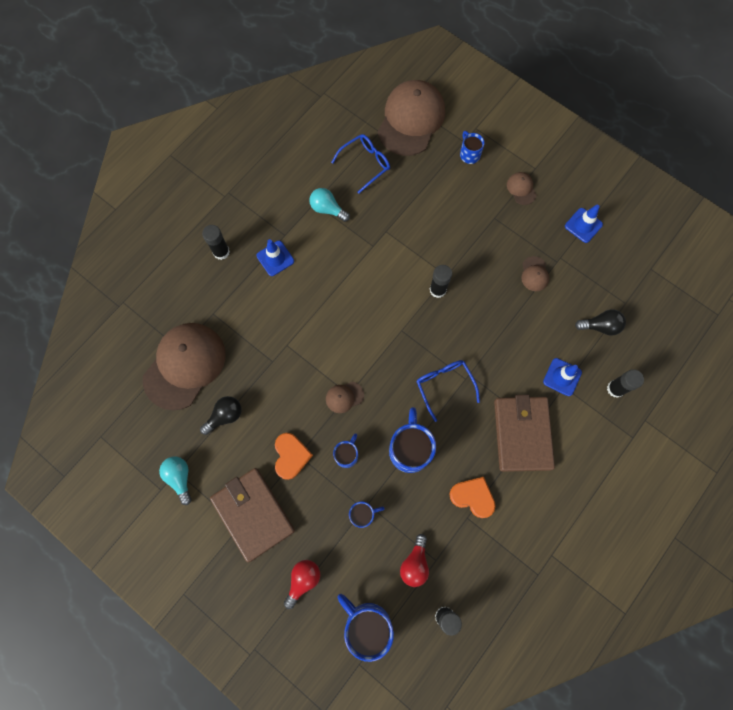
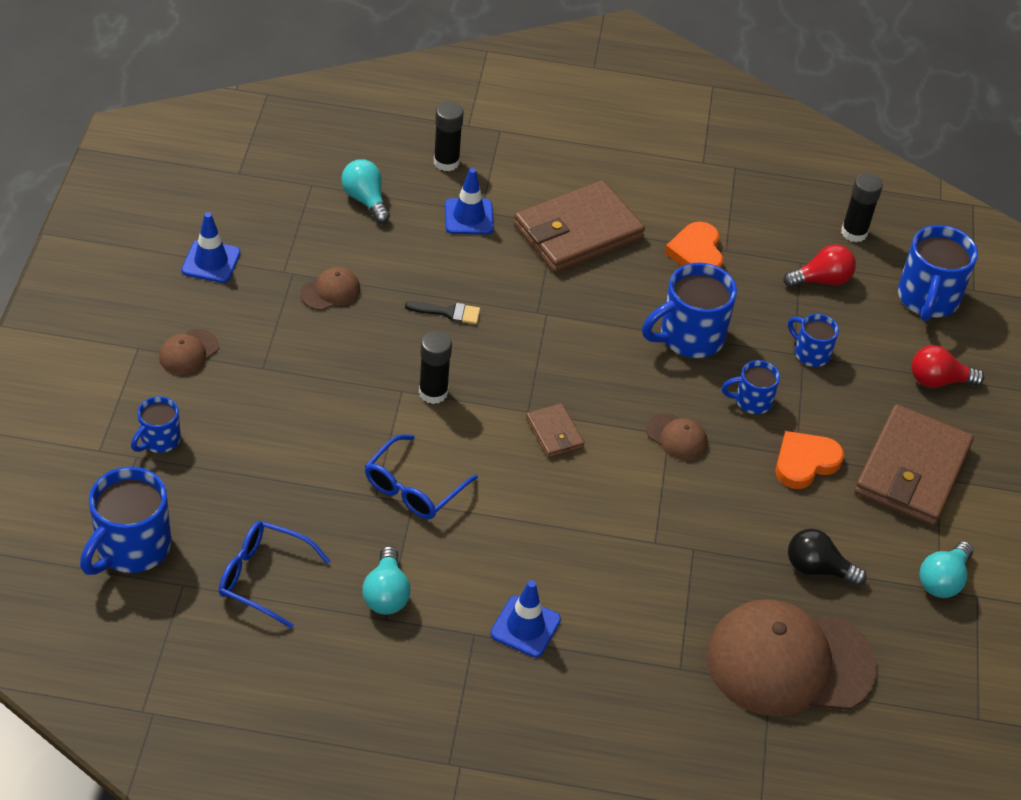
camera: 125 degrees left, 25 degrees down
(221, 252) = (568, 713): black glue stick -> none
(380, 335) = (554, 433): none -> brown wallet
(411, 120) = (131, 547): brown cap -> blue mug
(444, 385) = (573, 333): blue glasses -> blue glasses (413, 488)
(491, 326) = (448, 312): none -> black brush
(600, 326) = (365, 200): black light bulb -> turquoise light bulb

